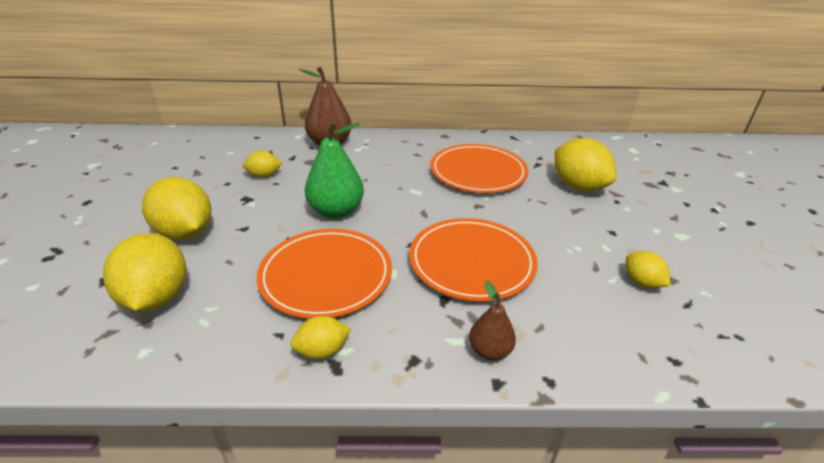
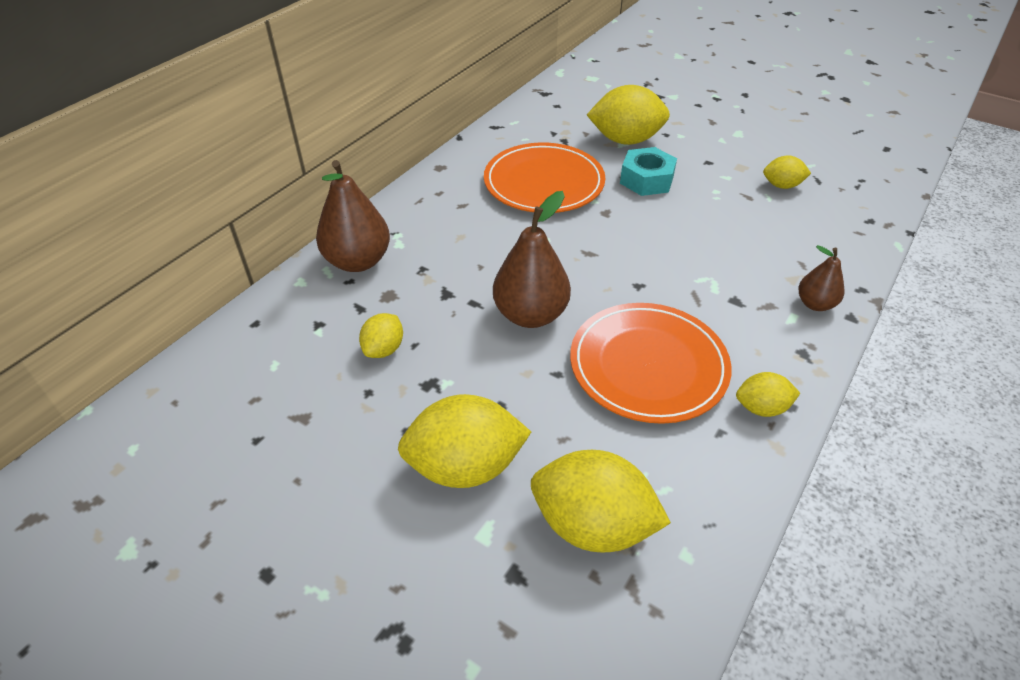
camera: 55 degrees left, 10 degrees up
(322, 351) = (761, 408): yellow lemon -> yellow lemon turned 75 degrees clockwise
(336, 211) = (530, 315): green pear -> brown pear
(471, 262) = (694, 259): orange plate -> none
(542, 210) = (646, 180): none -> turquoise nut

